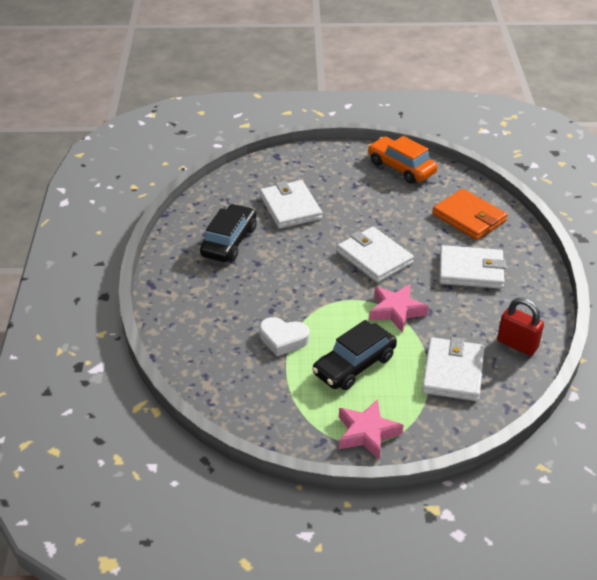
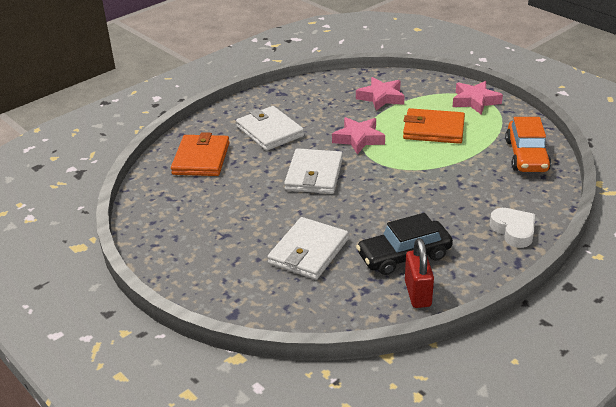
camera: 130 degrees left, 5 degrees down
(283, 339) = (459, 166): white heart -> white heart (513, 231)
(354, 365) = (433, 129): black car -> orange wallet
(401, 168) = (162, 224): orange car -> orange car (526, 156)
(453, 372) = (381, 98): white wallet -> pink star
(517, 344) = (322, 89): red padlock -> red padlock (418, 293)

